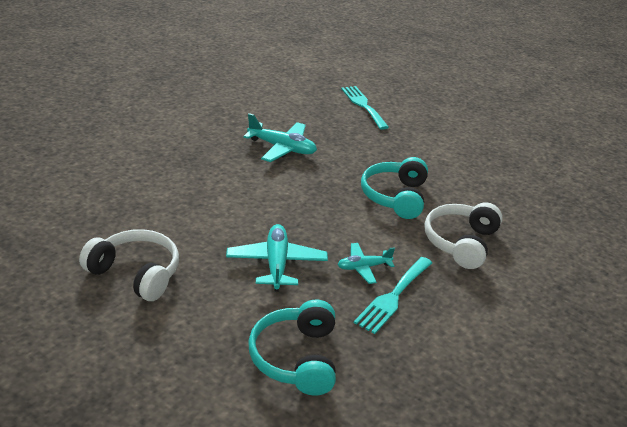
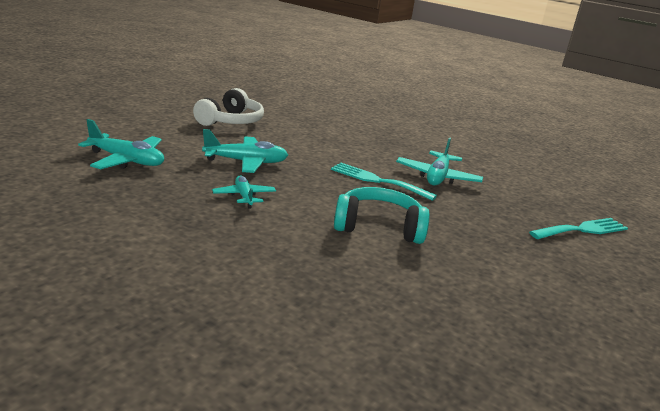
camera: 85 degrees right, 10 degrees down
(296, 358) = (127, 160): turquoise headphones -> turquoise plane
(393, 297) = (198, 206): turquoise fork -> turquoise fork (377, 181)
(460, 242) = (298, 257): white headphones -> none

